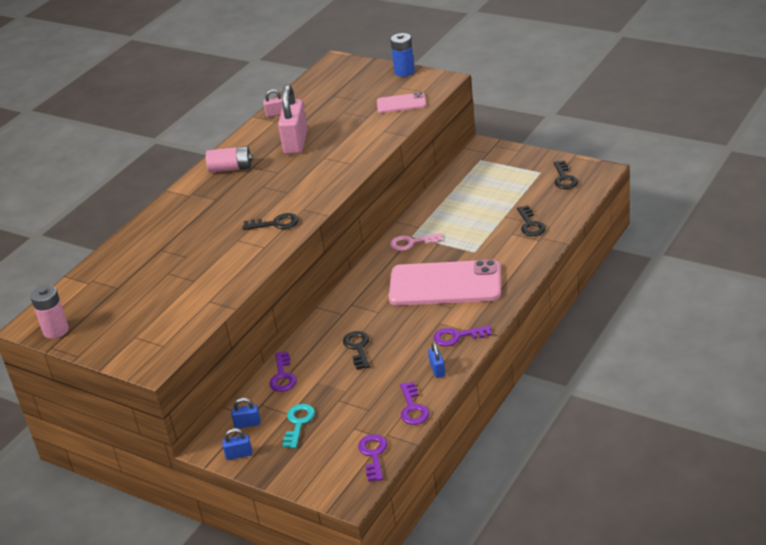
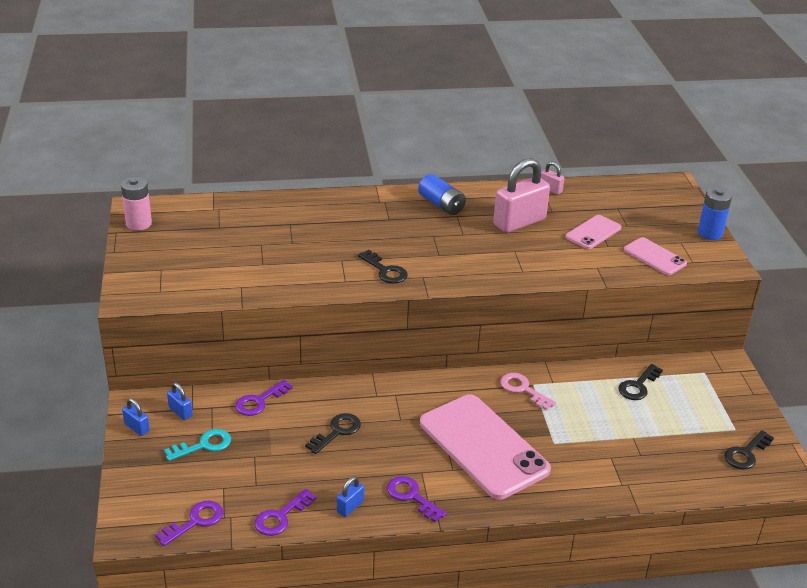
camera: 45 degrees right, 0 degrees up
(231, 168) = (441, 205): pink battery -> blue battery
(346, 116) = (593, 232): none -> pink phone
(530, 225) = (640, 465): black key -> black key (638, 386)

